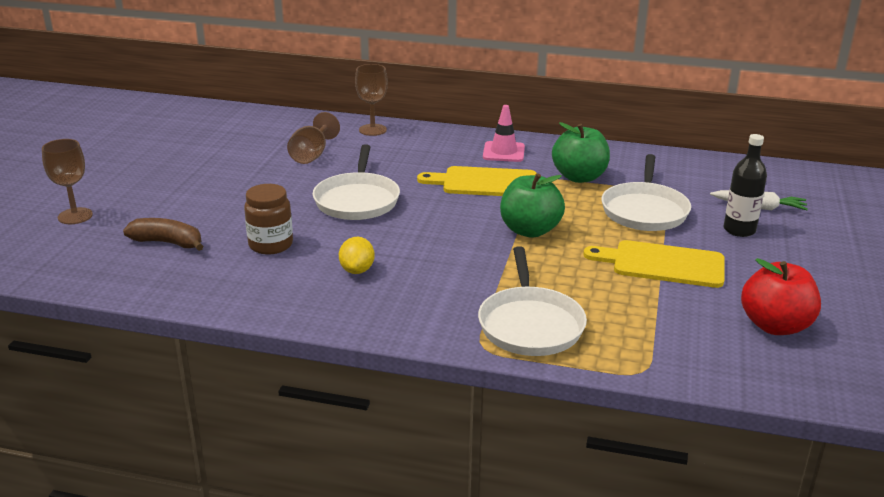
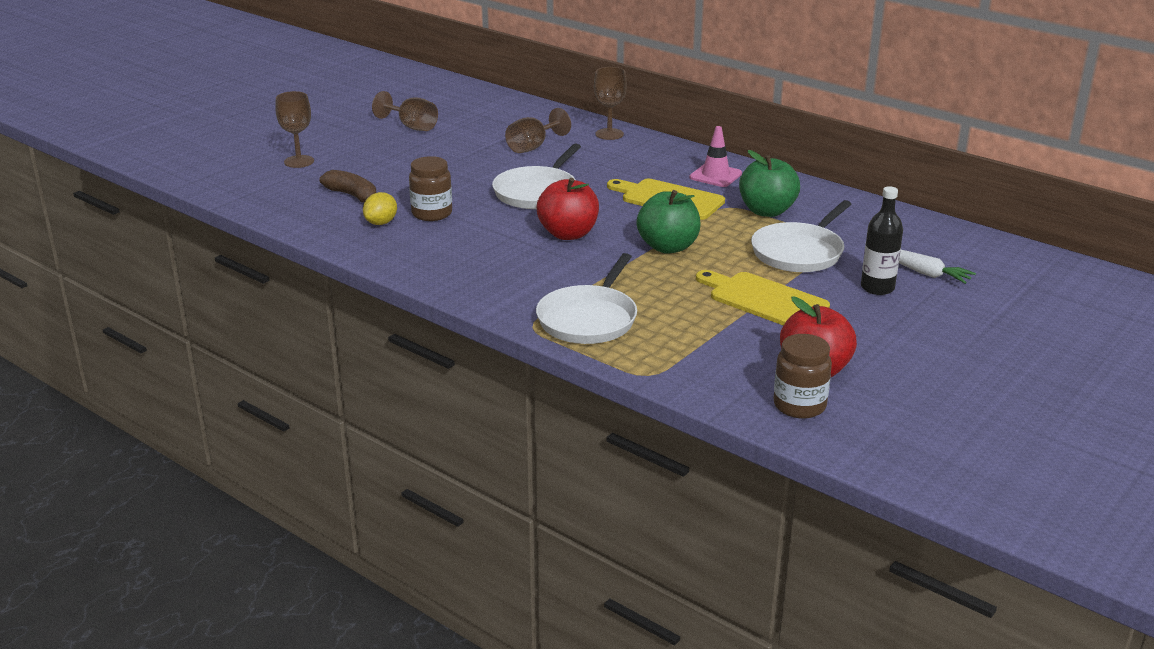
camera: 25 degrees right, 0 degrees up
(170, 156) = (412, 126): none -> brown goblet
(357, 270) = (484, 247): yellow lemon -> yellow lemon (381, 223)
(426, 237) = (568, 234): none -> red apple
(801, 366) = (799, 406): none -> brown jar

